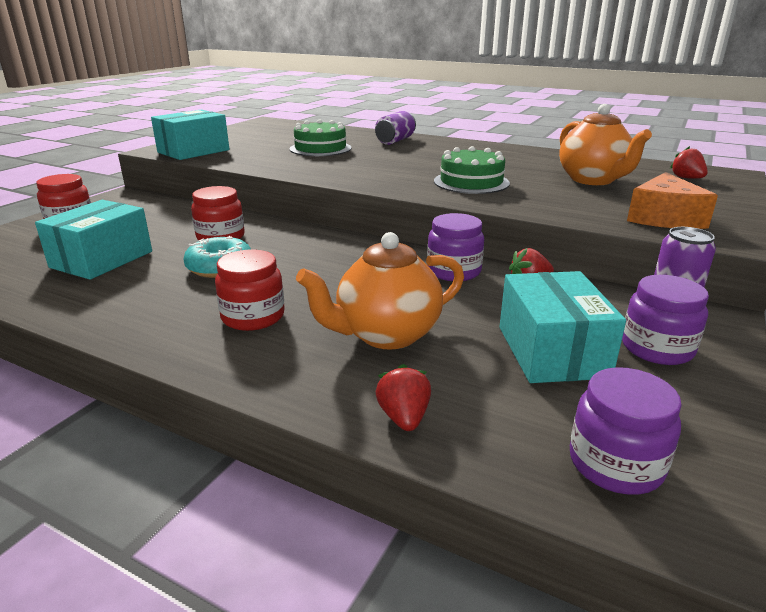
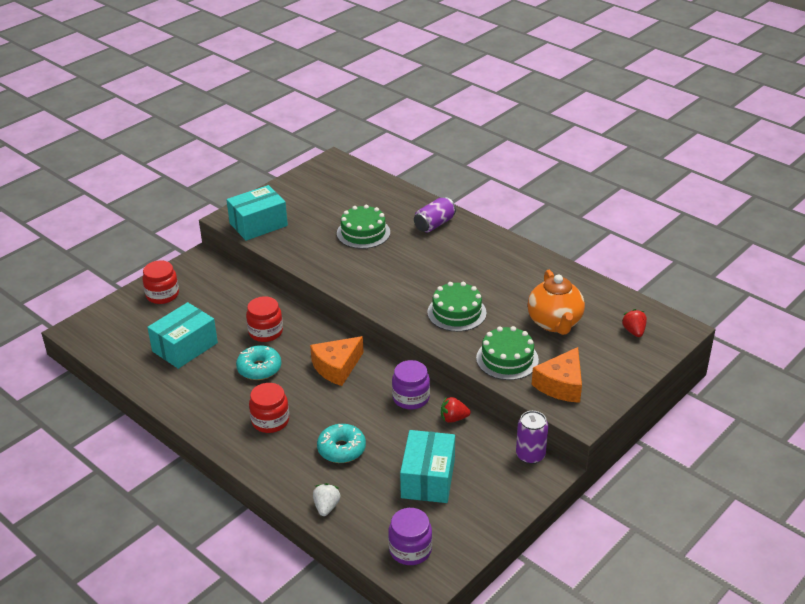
camera: 15 degrees right, 10 degrees up
(333, 256) = (337, 367): none -> orange cheese
(386, 334) = (341, 449): orange teapot -> turquoise donut
(404, 417) = (326, 507): red strawberry -> white strawberry
(570, 206) = (507, 359): none -> green cake
(657, 348) = (490, 487): purple jar -> none

